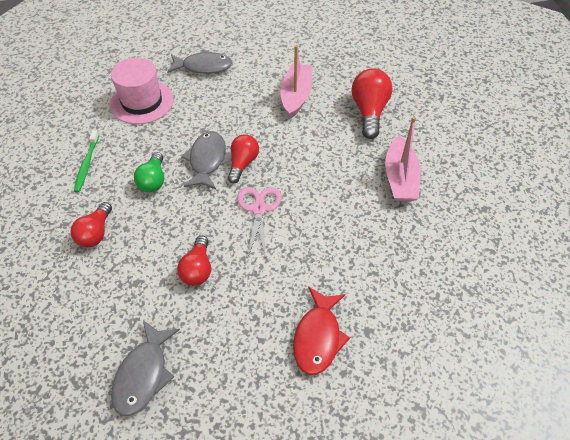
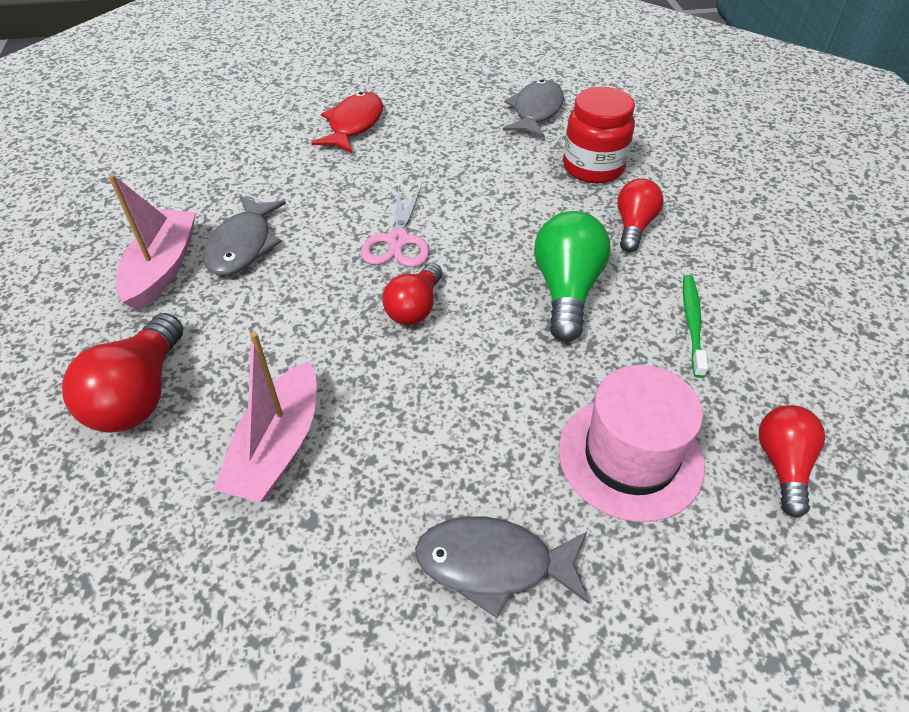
camera: 175 degrees left, 5 degrees down
(108, 293) = (593, 167): none -> red jar
(153, 180) = (566, 290): green light bulb -> green light bulb, size x1.53
(198, 269) = (486, 182): red light bulb -> red light bulb (782, 465)
(207, 160) = (478, 317): grey fish -> grey fish (243, 245)

